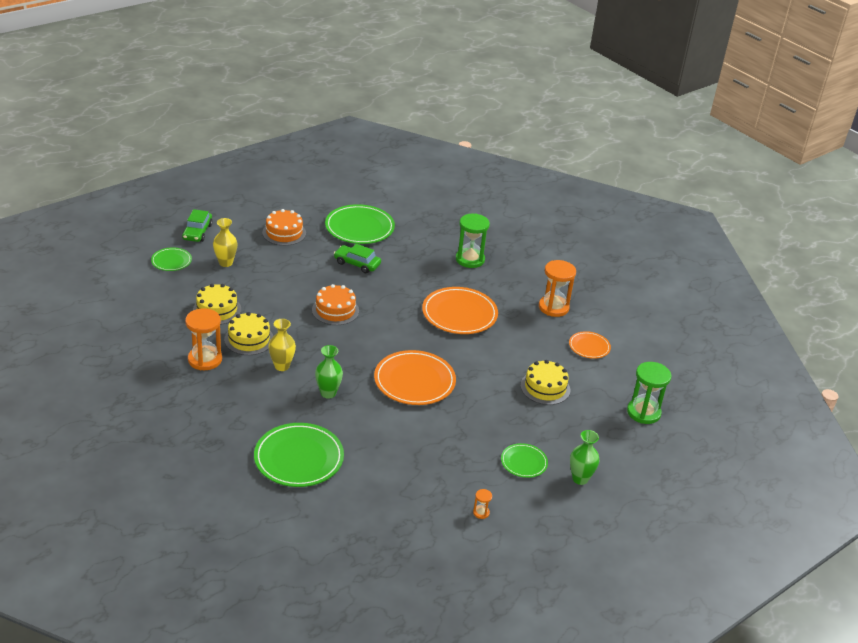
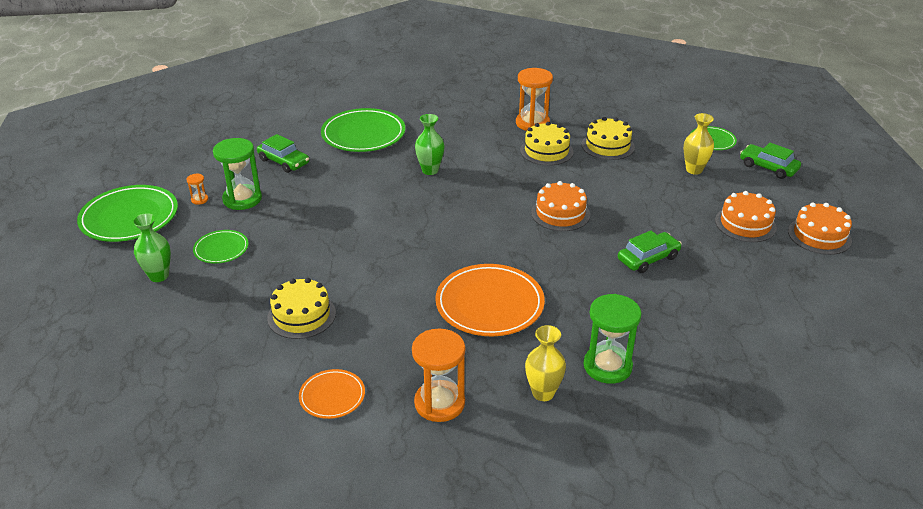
camera: 125 degrees right, 0 degrees up
(275, 205) = (819, 236): none -> orange cake
(282, 366) = (491, 157): yellow vase -> yellow vase (543, 393)
(359, 227) = (737, 289): green plate -> green plate (129, 217)
(384, 489) = (284, 161): none -> green car
(414, 381) = (400, 225): orange plate -> none
(643, 412) = (178, 381): green hourglass -> green hourglass (242, 199)

